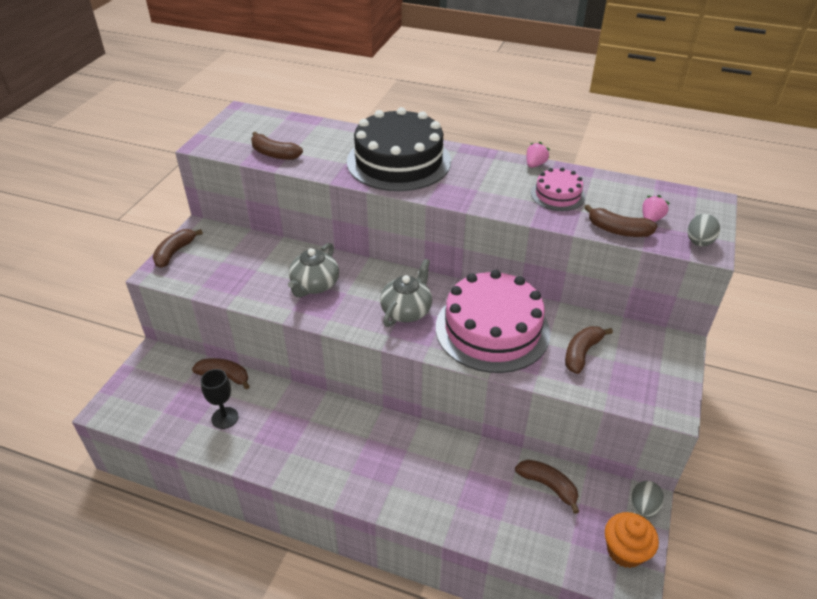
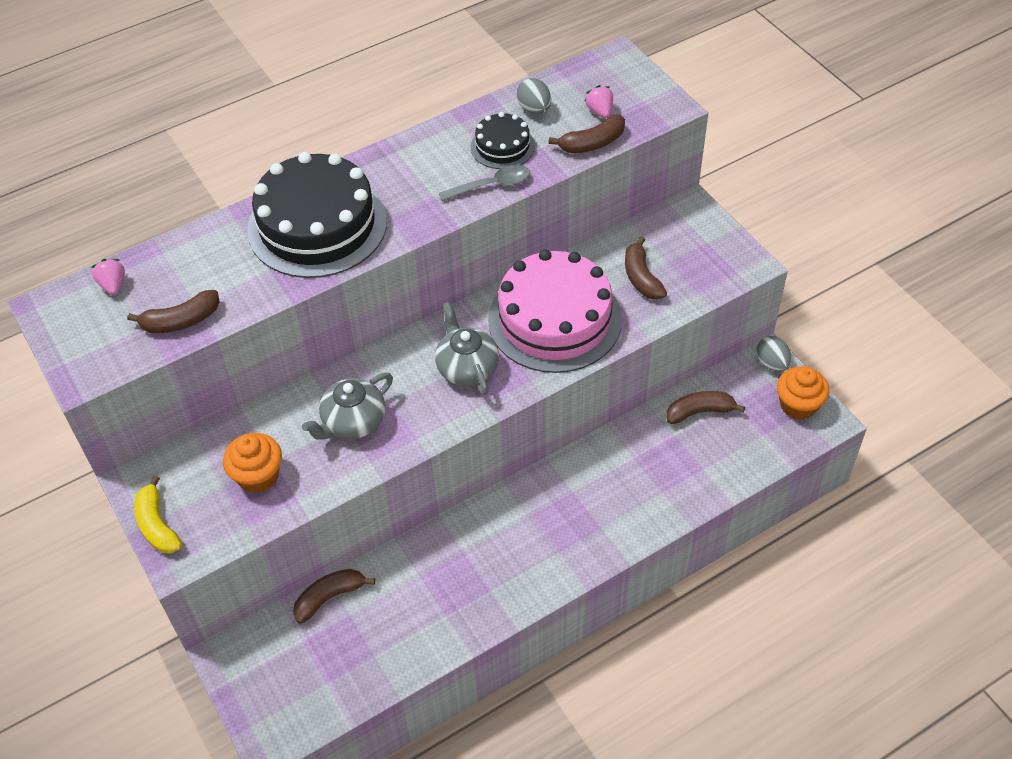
camera: 50 degrees left, 10 degrees up
(175, 252) = (157, 525): brown banana -> yellow banana
(225, 418) = (391, 626): black goblet -> none
(240, 270) = (258, 476): none -> orange cupcake
(314, 285) = (353, 422): grey teapot -> grey teapot turned 75 degrees clockwise
(519, 207) = (492, 185): none -> grey spoon
(535, 164) = (439, 129): pink strawberry -> pink strawberry (113, 285)
(557, 195) = (502, 146): pink cake -> black cake
(699, 242) = (658, 106): grey egg -> grey egg (534, 109)

